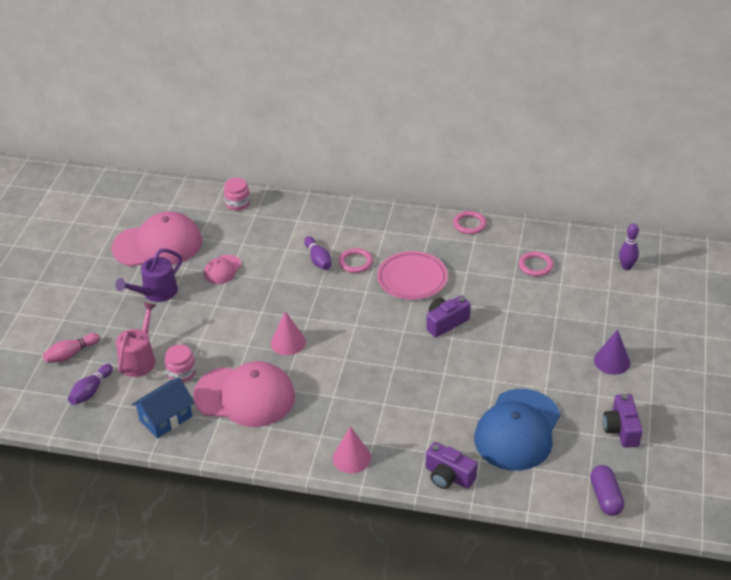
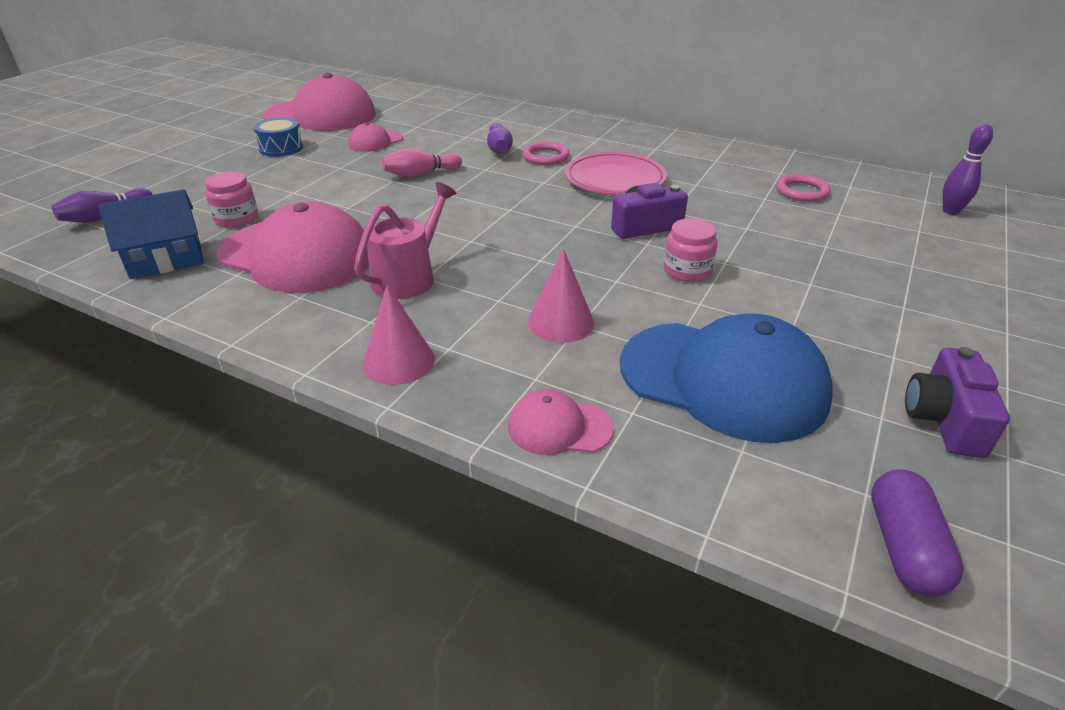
camera: 15 degrees right, 5 degrees down
(71, 354) = (125, 181): pink bowling pin -> pink bowling pin (420, 174)
(139, 359) = (198, 198): pink watering can -> pink watering can (408, 277)
(156, 292) = (281, 148): purple watering can -> blue drum
(237, 203) = (436, 99): pink jar -> pink jar (687, 271)
(288, 342) = (403, 212): pink cone -> pink cone (561, 322)
(448, 476) = (559, 427): purple camera -> pink cap
(469, 224) = (715, 146): pink ring -> none
(517, 430) = (723, 380): blue cap -> blue cap turned 105 degrees counterclockwise
(612, 361) = (924, 314): purple cone -> none

